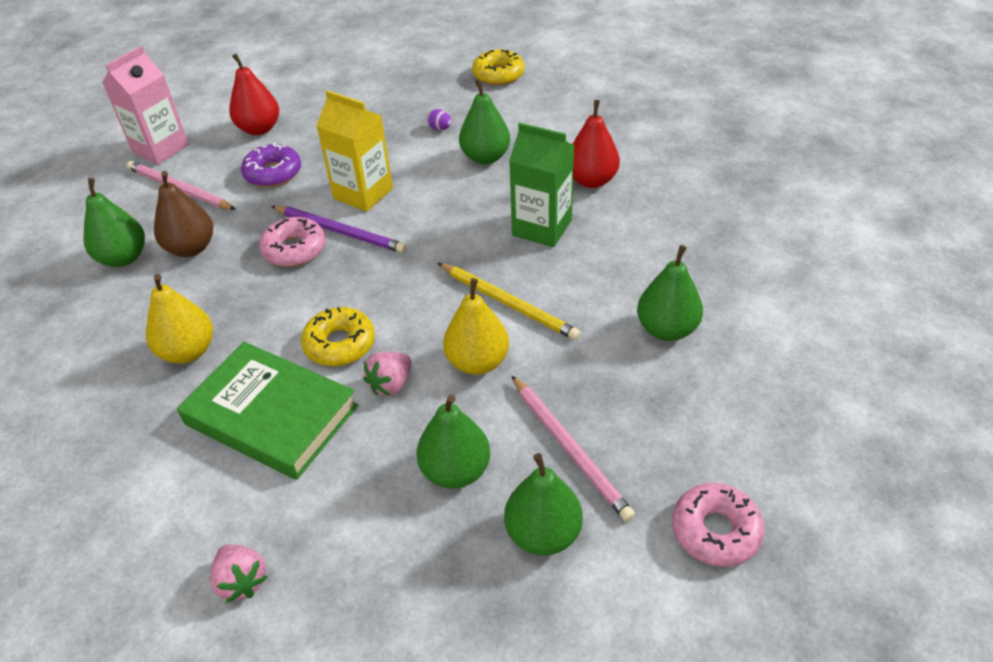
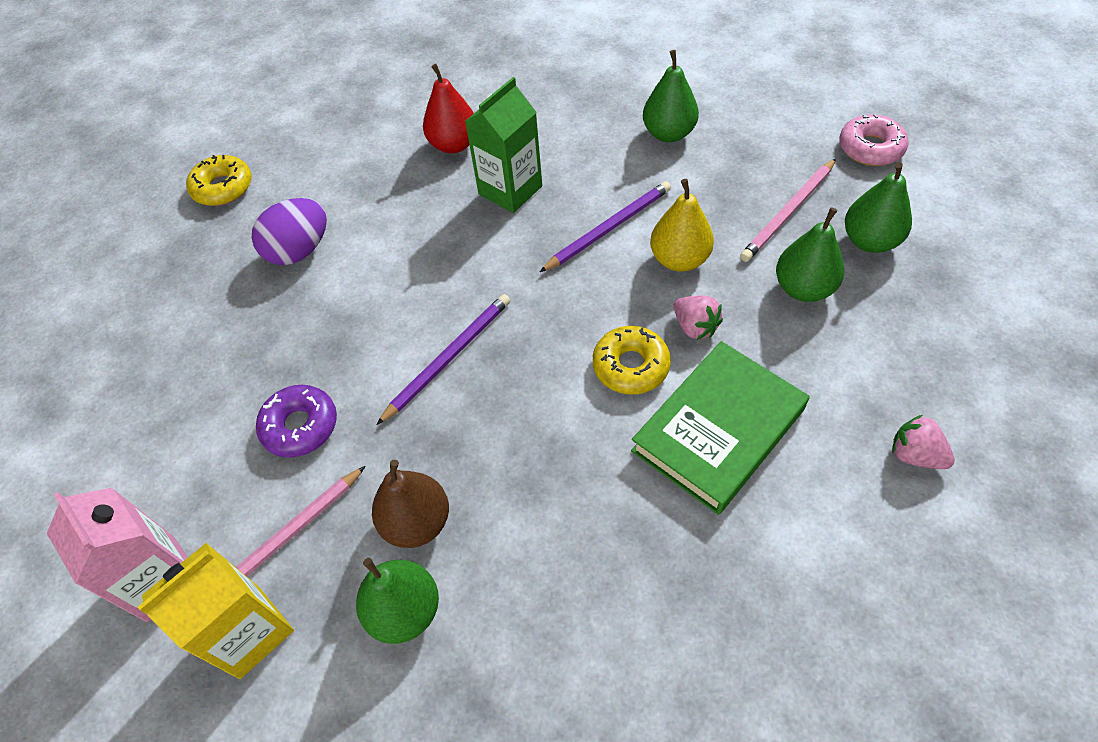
camera: 75 degrees left, 10 degrees up
(188, 351) = (607, 516): yellow pear -> none
(242, 581) = (914, 455): pink strawberry -> pink strawberry turned 120 degrees counterclockwise
(259, 129) = (187, 443): red pear -> none
(294, 249) = (463, 404): pink donut -> none
(363, 193) = (388, 332): yellow carton -> yellow carton (249, 631)
(440, 128) = (299, 250): purple egg -> purple egg, size x2.37
(485, 157) = (375, 218): green pear -> none
(508, 303) = (609, 228): yellow pencil -> purple pencil
(570, 449) = (788, 213): pink pencil -> pink pencil turned 150 degrees clockwise

